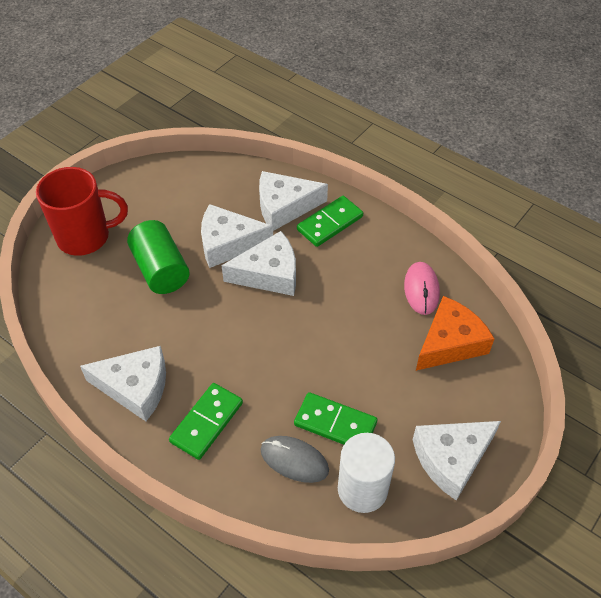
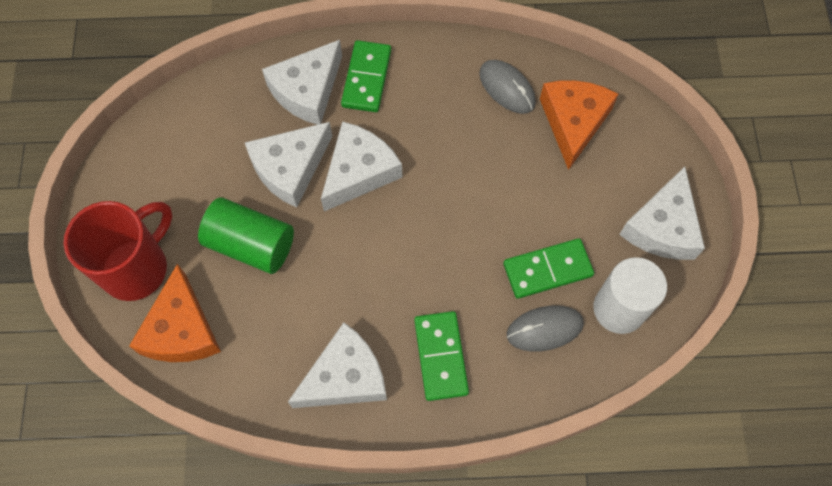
camera: 40 degrees left, 15 degrees up
(73, 288) = (181, 330): none -> orange cheese
(421, 290) = (507, 88): pink mouse -> grey mouse

